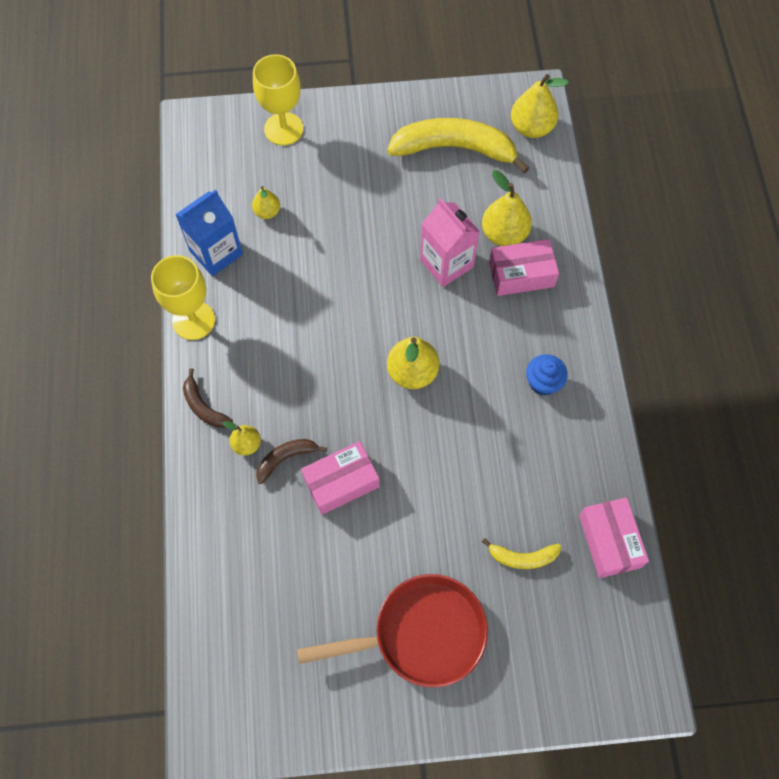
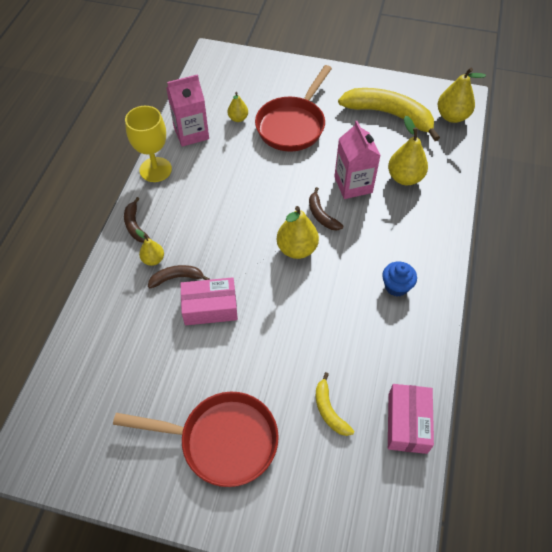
camera: 20 degrees right, 10 degrees down
(216, 253) = (191, 133): blue carton -> pink carton
(283, 129) = (272, 73): yellow goblet -> none
(341, 201) = (293, 125): none -> red pan
(424, 318) = (321, 215): none -> brown banana
(521, 274) = (407, 207): pink box -> none
(522, 557) = (329, 410): yellow banana -> yellow banana turned 45 degrees clockwise

